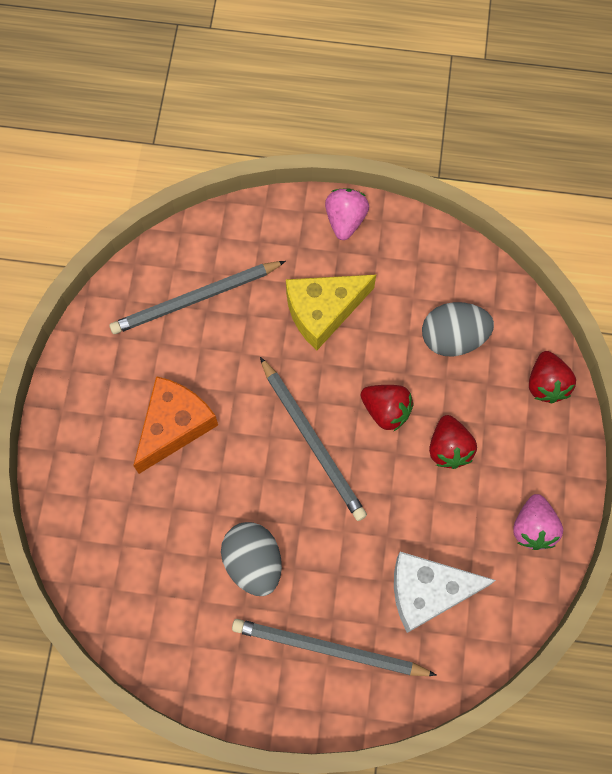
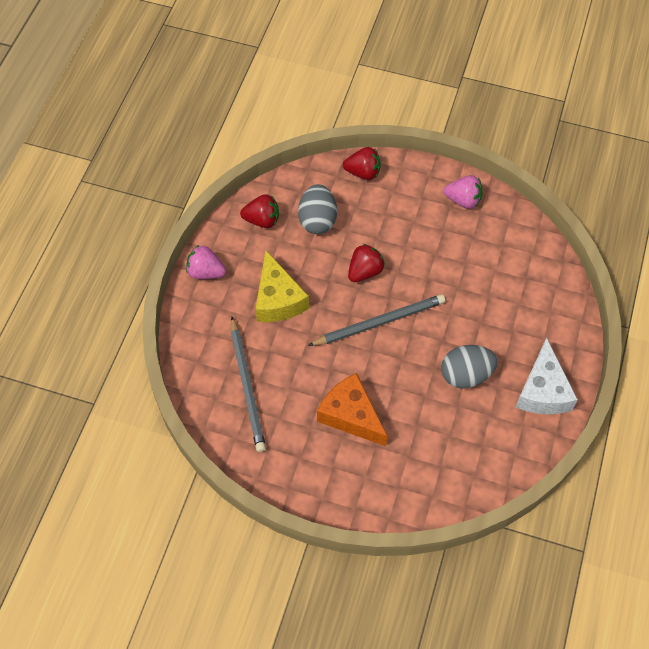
camera: 80 degrees left, 10 degrees down
(328, 649) = (533, 336): grey pencil -> none
(428, 591) = (499, 269): white cheese -> white cheese (542, 391)
(449, 448) = (399, 238): red strawberry -> red strawberry (262, 220)

